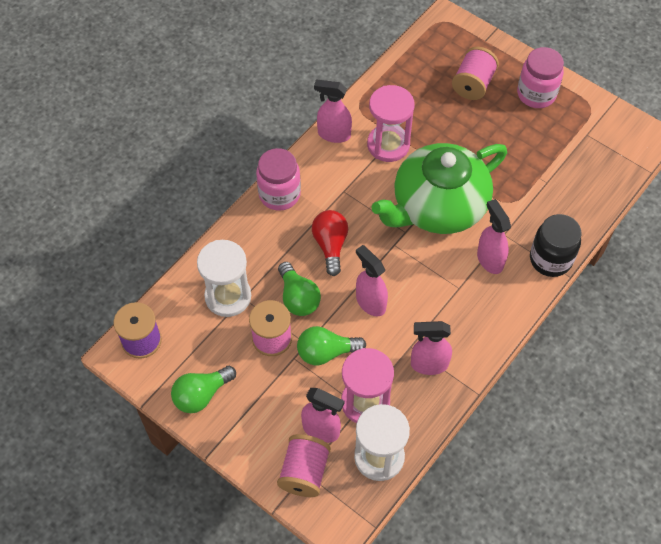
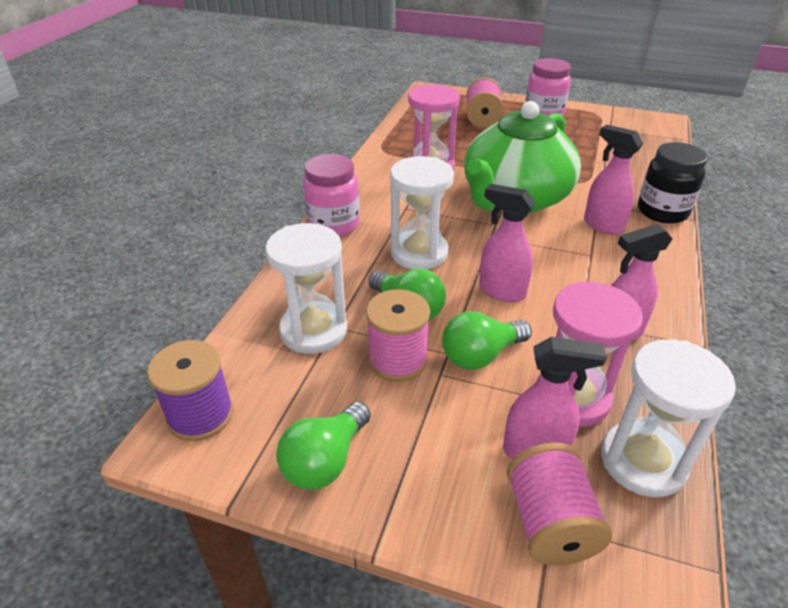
camera: 20 degrees left, 20 degrees down
(330, 245) = (419, 253): red light bulb -> white hourglass
(333, 134) = (368, 171): pink spray bottle -> none

